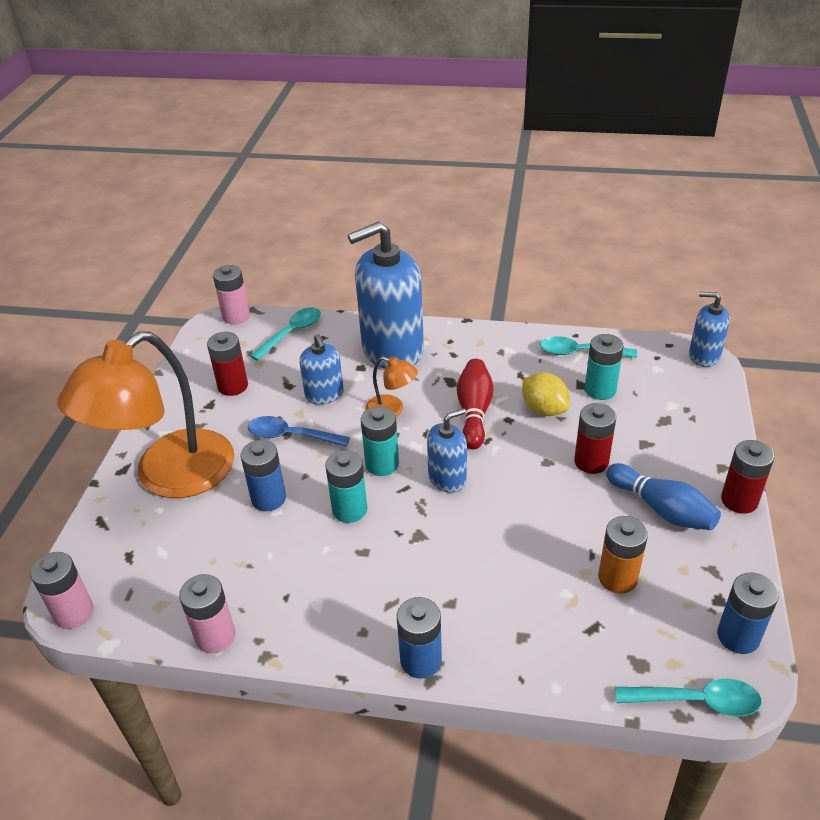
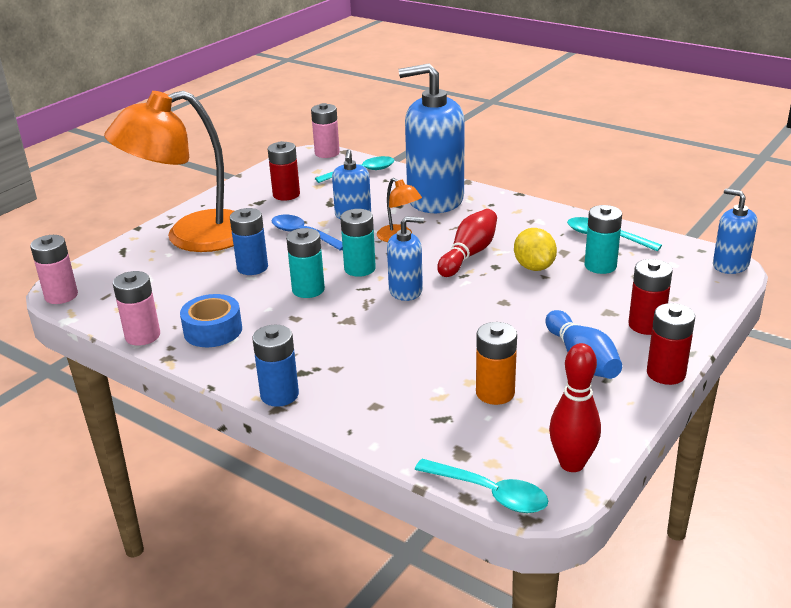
camera: 25 degrees right, 10 degrees down
(288, 600) = (213, 330): none -> blue tape
(591, 462) = (544, 311): red battery -> red battery (646, 325)
(738, 636) = (572, 464): blue battery -> red bowling pin

